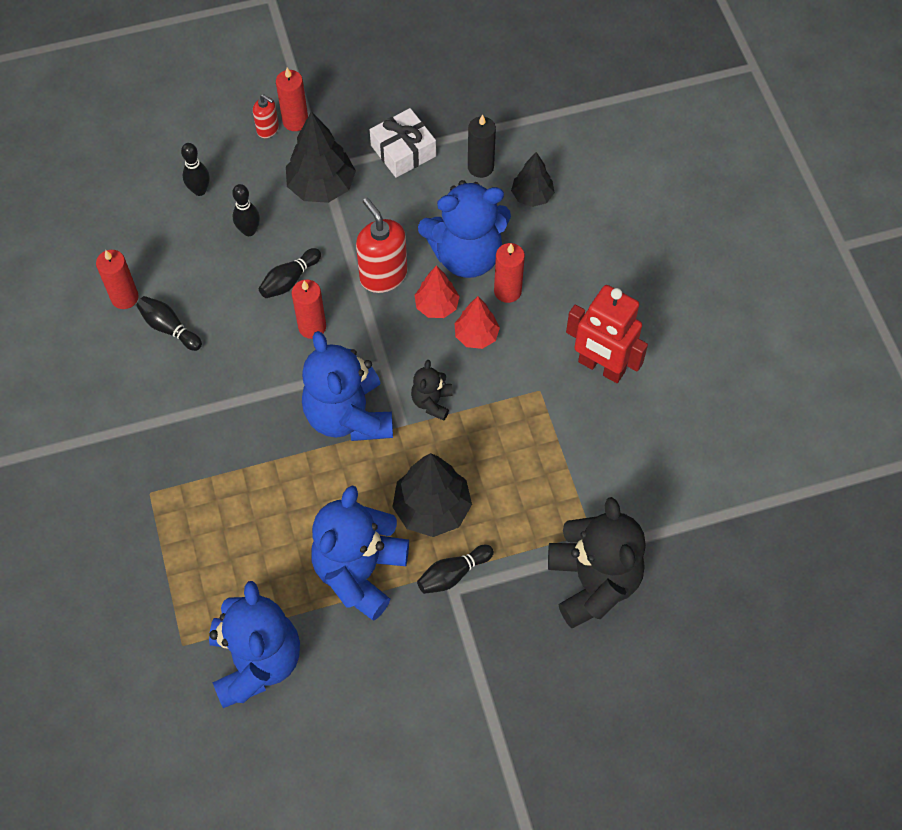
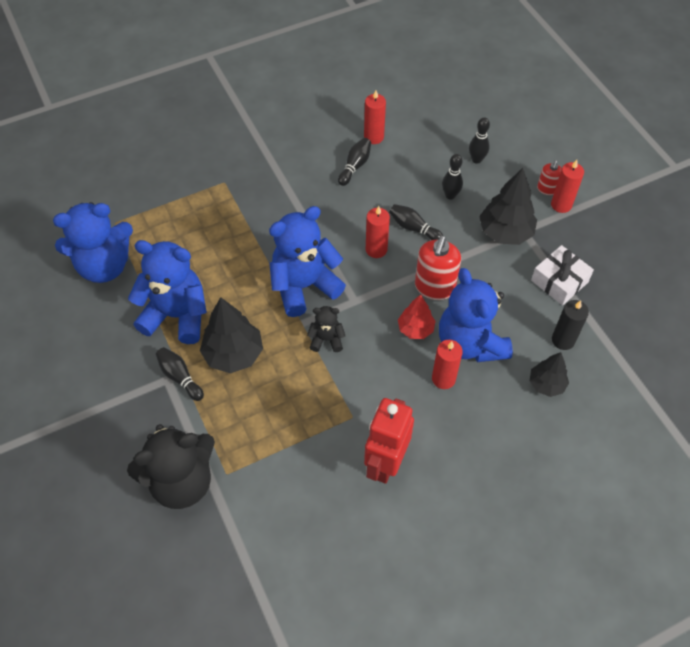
camera: 80 degrees right, 5 degrees down
(383, 275) = (434, 287): red soap dispenser -> red soap dispenser turned 150 degrees clockwise
(476, 336) = (394, 362): red tree -> none

